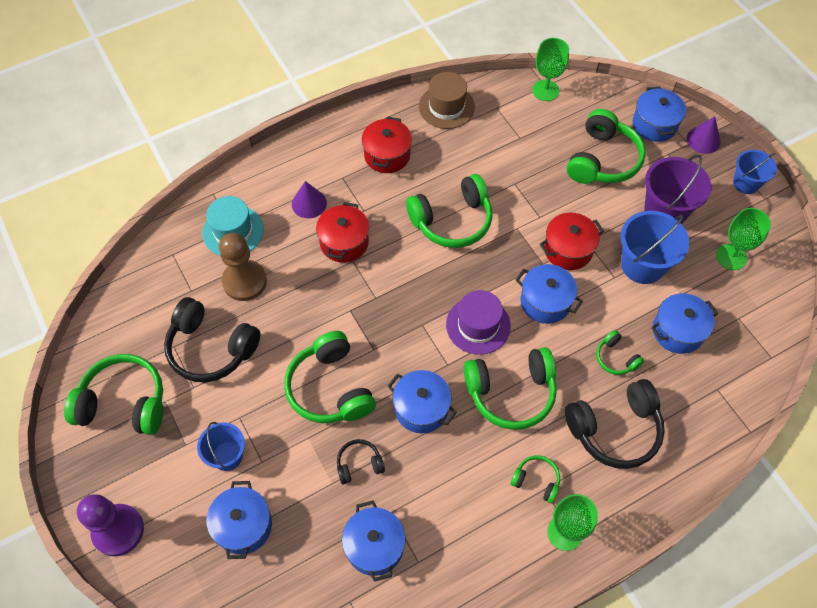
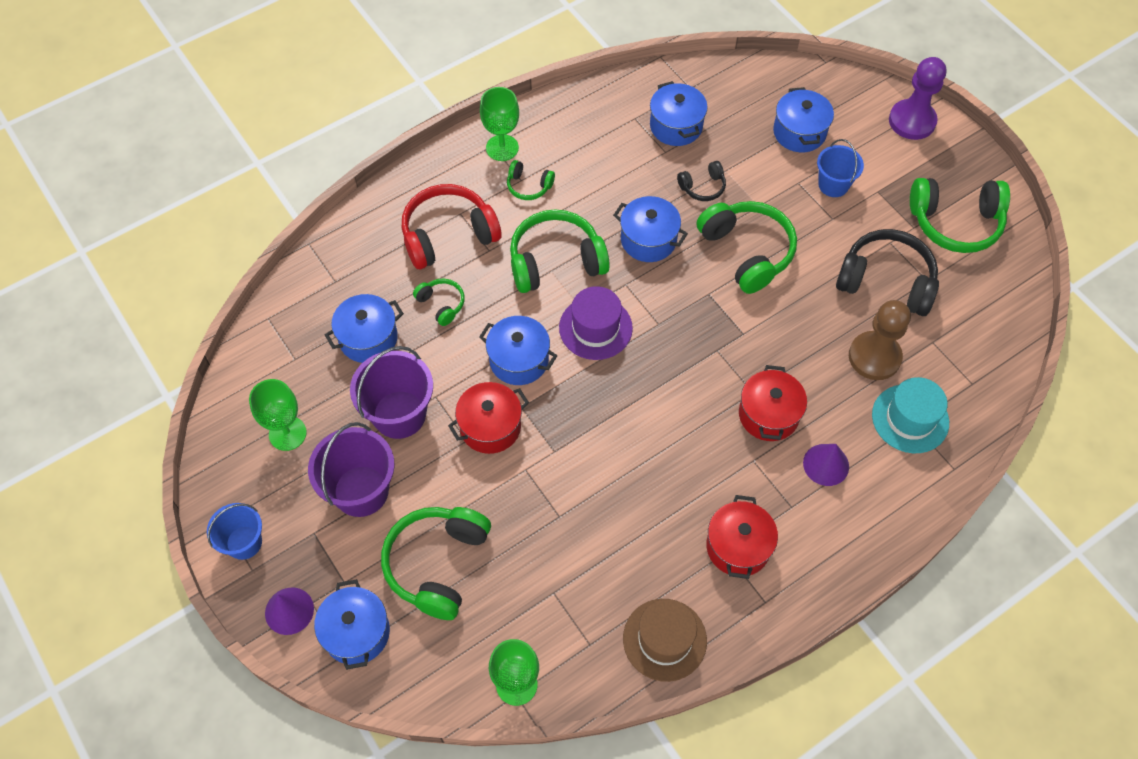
camera: 175 degrees right, 0 degrees up
(452, 221) = (637, 455): green headphones -> none
(615, 430) = (448, 235): black headphones -> red headphones
(642, 265) = (399, 414): blue bucket -> purple bucket

